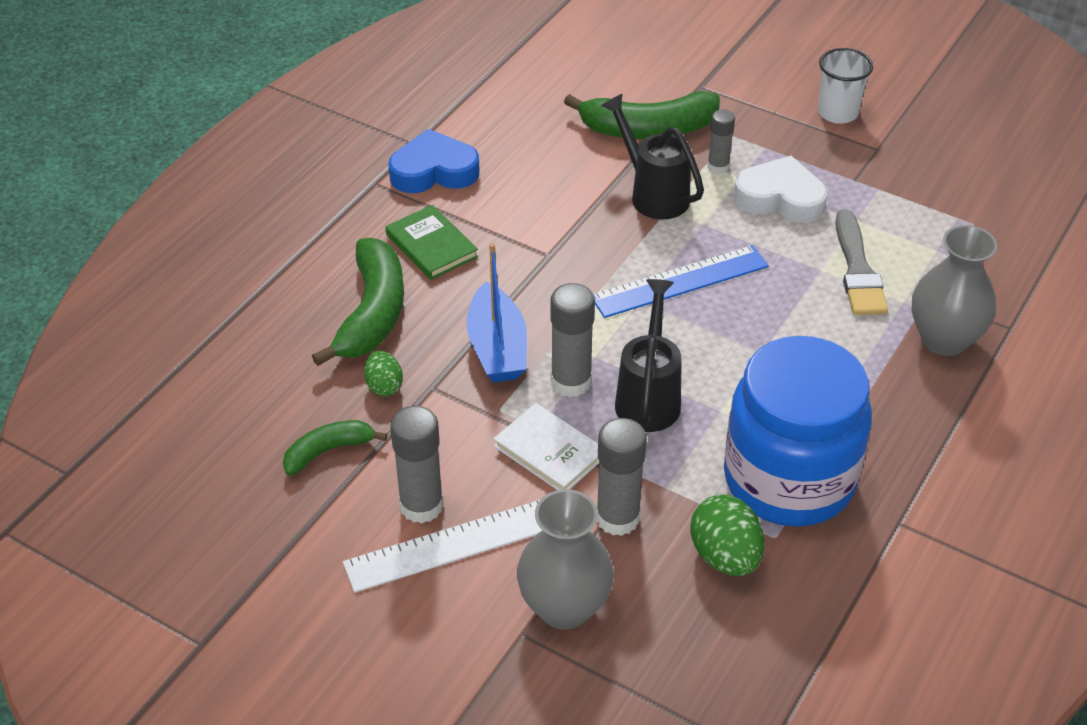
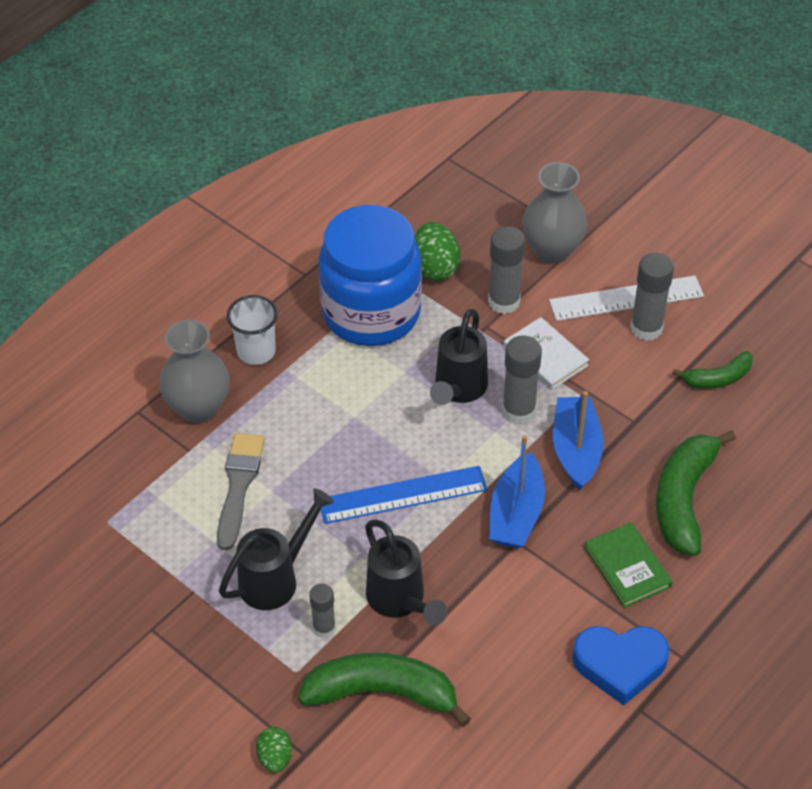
camera: 170 degrees left, 5 degrees up
(384, 386) = (673, 427): green egg -> green egg (275, 758)
(554, 278) = (516, 514): none -> blue boat
(780, 198) = (276, 578): white heart -> black watering can
(837, 113) = (169, 687): white cup -> white cup (256, 351)

